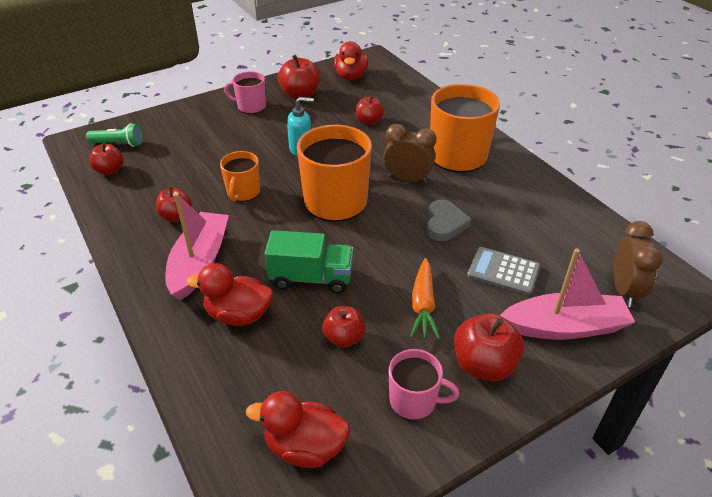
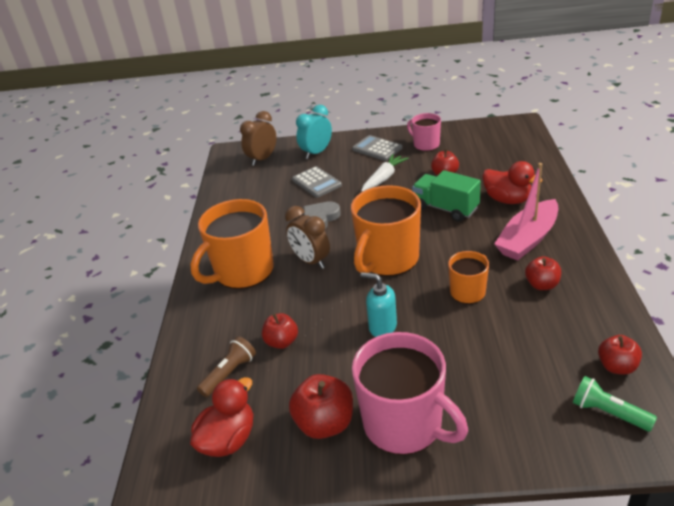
camera: 145 degrees left, 5 degrees down
(251, 107) = (404, 424): pink mug -> pink mug, size x1.85
(305, 447) = (492, 141): red duck -> none
(385, 99) = (229, 373): none -> brown flashlight
(423, 305) = (383, 178): orange carrot -> white carrot
(483, 365) = (377, 149): red apple -> grey calculator
(565, 327) = (316, 153): pink boat -> turquoise clock

